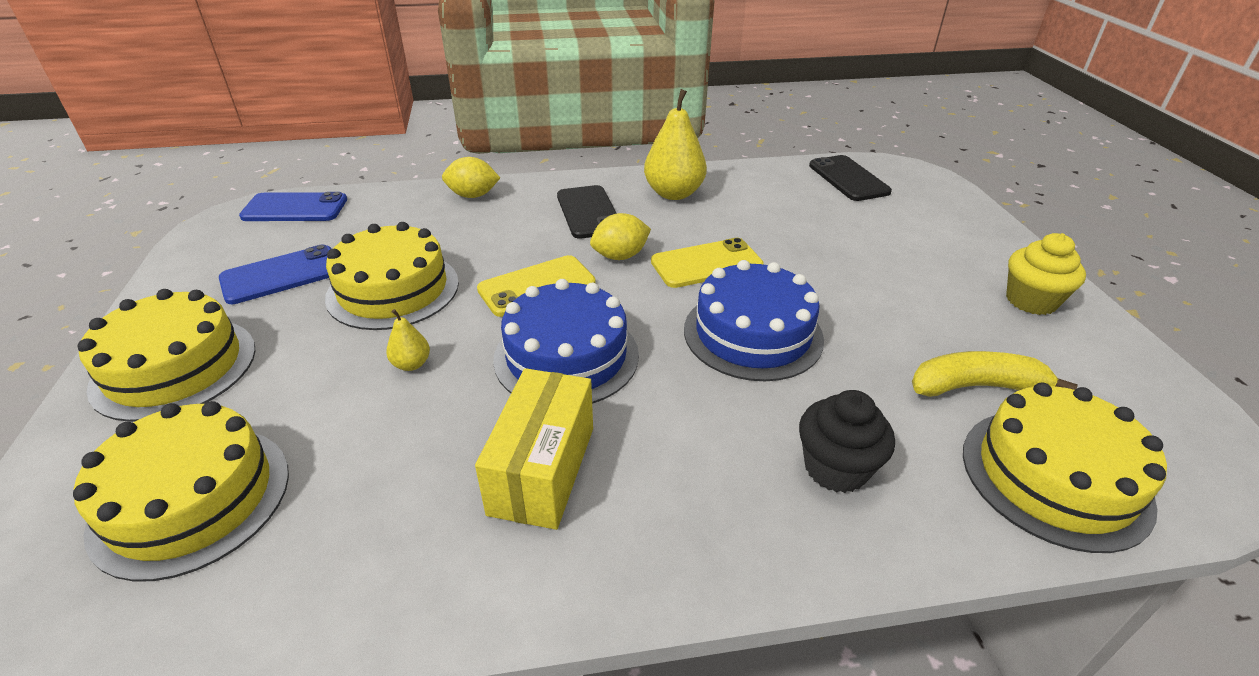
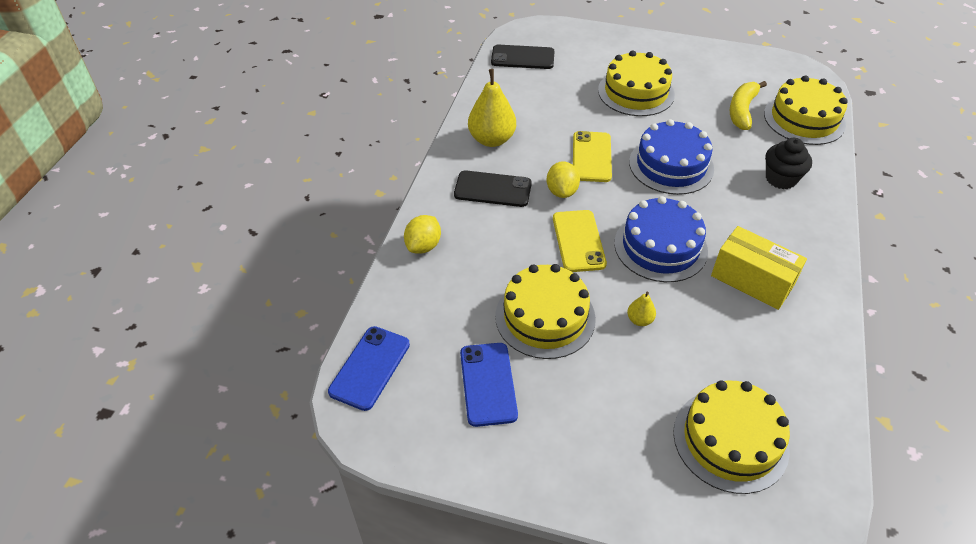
camera: 65 degrees left, 10 degrees up
(175, 367) = (590, 454): yellow cake -> yellow cake (636, 92)
(1031, 301) = (685, 59): yellow cupcake -> none

